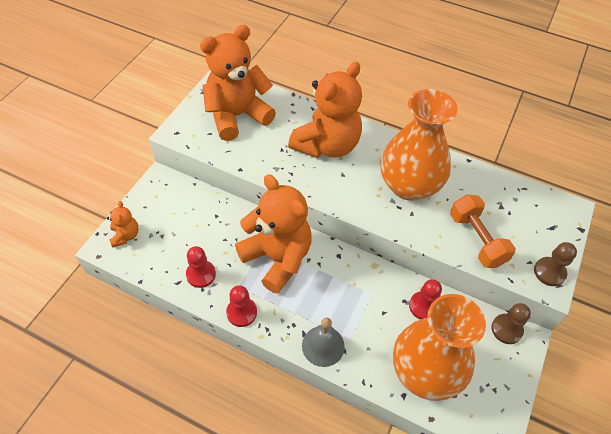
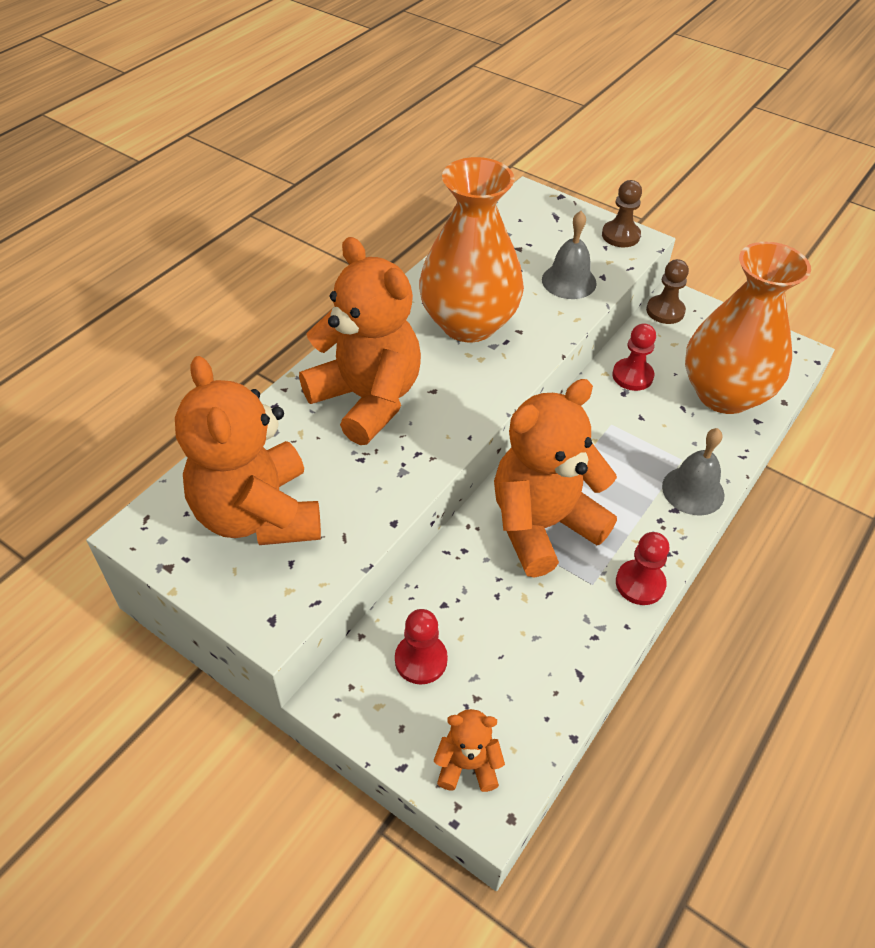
camera: 80 degrees left, 5 degrees down
(201, 274) = (566, 637): red pawn -> red pawn (421, 660)
(476, 239) = (569, 281): orange dumbbell -> grey bell

